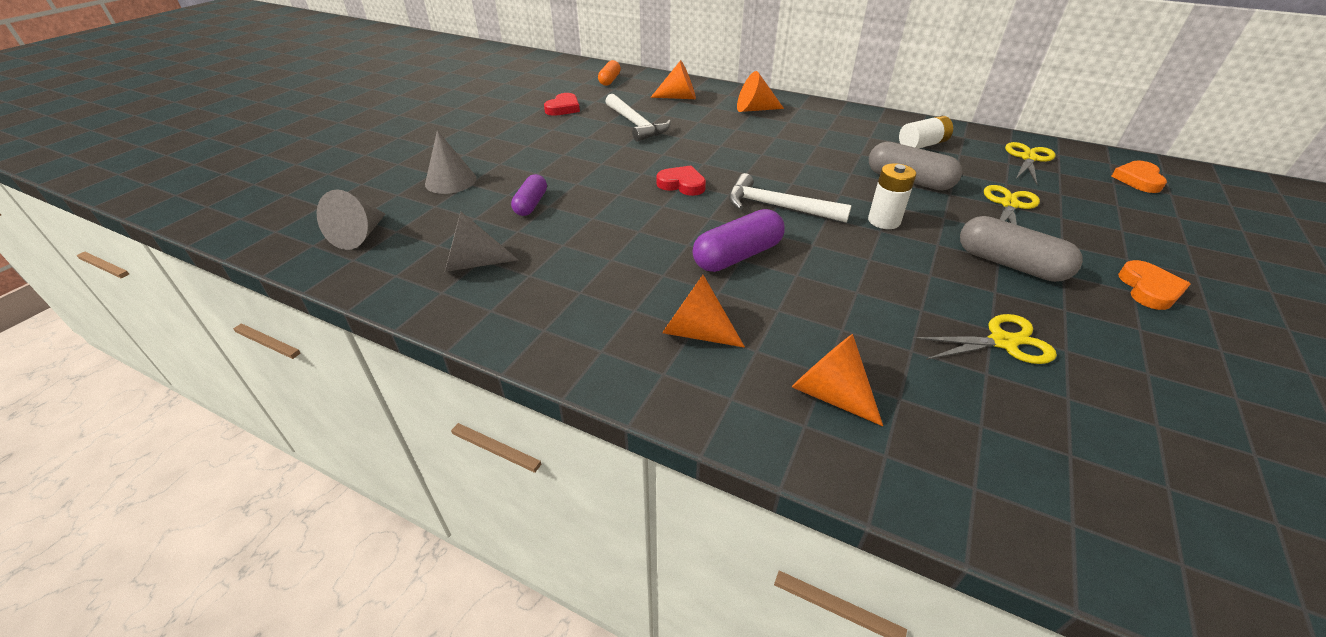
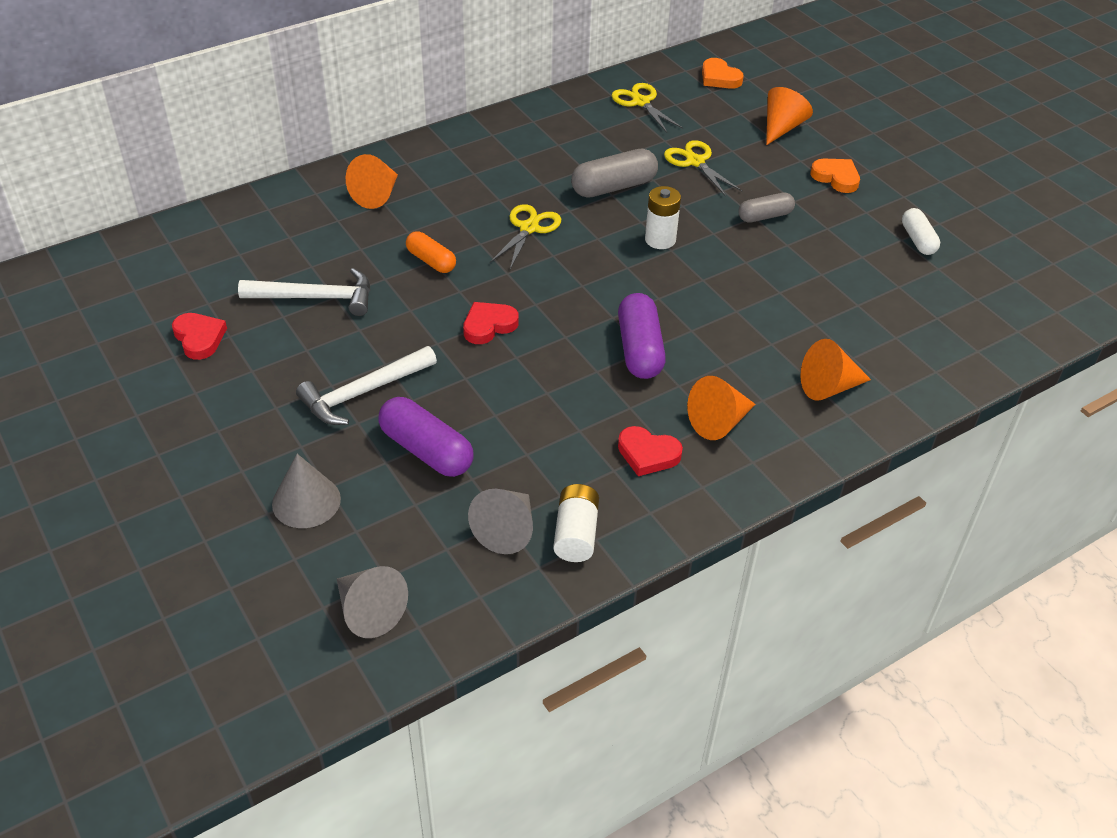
camera: 60 degrees left, 5 degrees up
(531, 204) = (426, 450): purple capsule -> purple capsule, size x1.57
(609, 80) = (156, 264): orange capsule -> orange capsule (431, 261)
(614, 303) = (648, 454): none -> red heart
(679, 97) = (280, 232): orange cone -> orange cone (782, 127)
(778, 207) = (585, 285): white hammer -> white hammer (363, 392)
(922, 145) = (563, 139): white battery -> white battery (576, 534)
(1002, 342) = (837, 278): yellow scissors -> yellow scissors (529, 228)
(1010, 264) = (765, 216): grey capsule -> grey capsule, size x0.64
(1172, 387) = (918, 240): none -> white capsule

